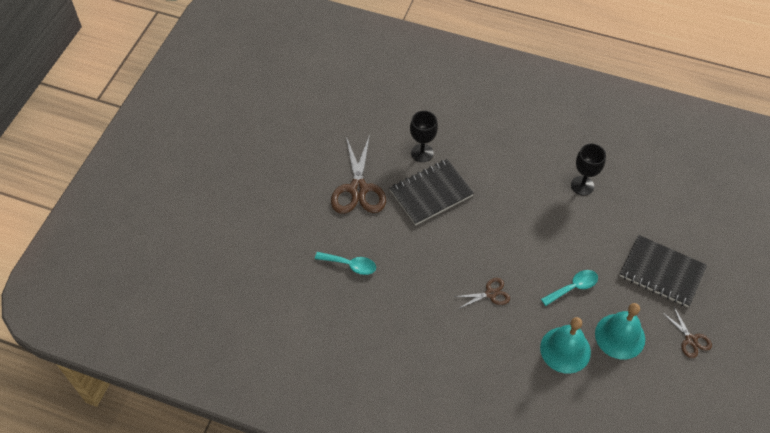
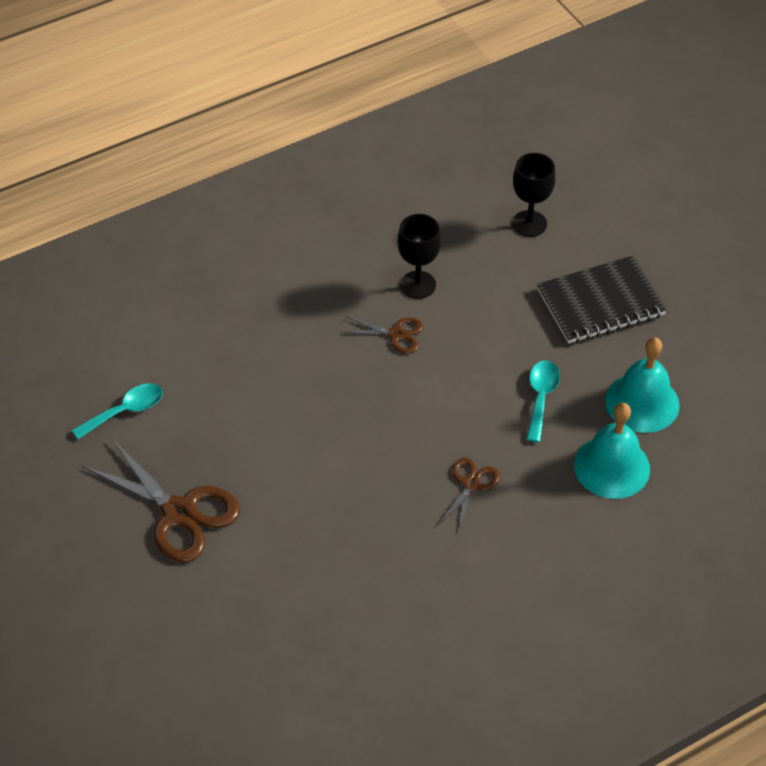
camera: 50 degrees left, 5 degrees down
(350, 265) = (283, 604): turquoise spoon -> turquoise spoon (125, 411)
(422, 153) = (201, 405): black goblet -> black goblet (529, 223)
(431, 193) = (270, 439): black notebook -> none
(691, 340) = (705, 343): brown scissors -> brown scissors (396, 334)

